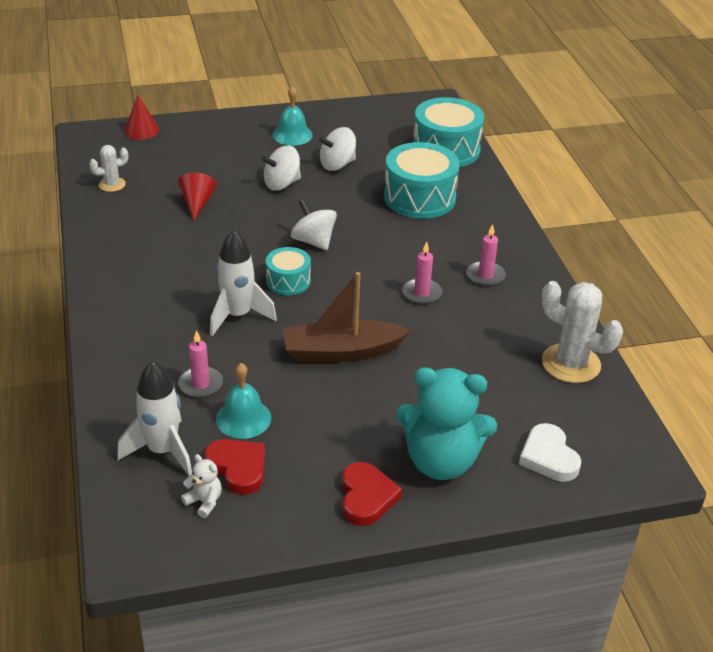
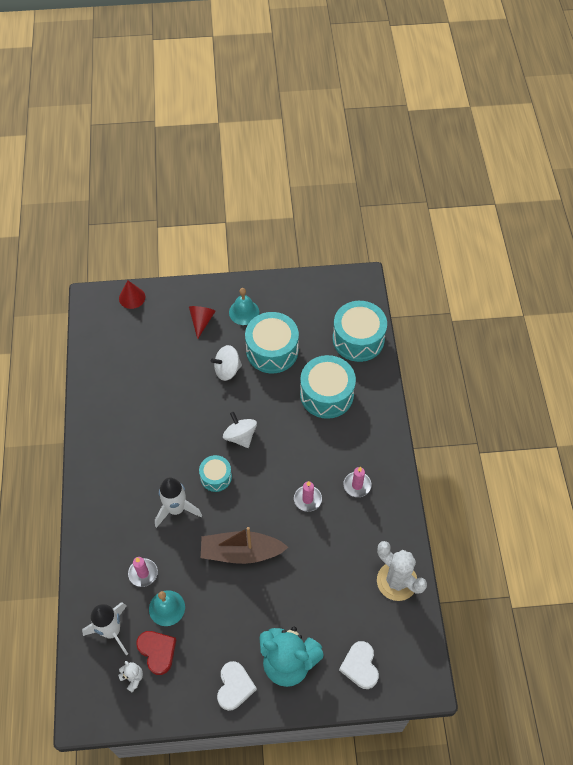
camera: 10 degrees right, 20 degrees up
(112, 184) = (104, 360): white cactus -> none
(197, 203) = (163, 386): red cone -> red cone (201, 321)
(337, 164) = (272, 350): white spinning top -> turquoise drum
(366, 497) = (234, 687): red heart -> white heart

